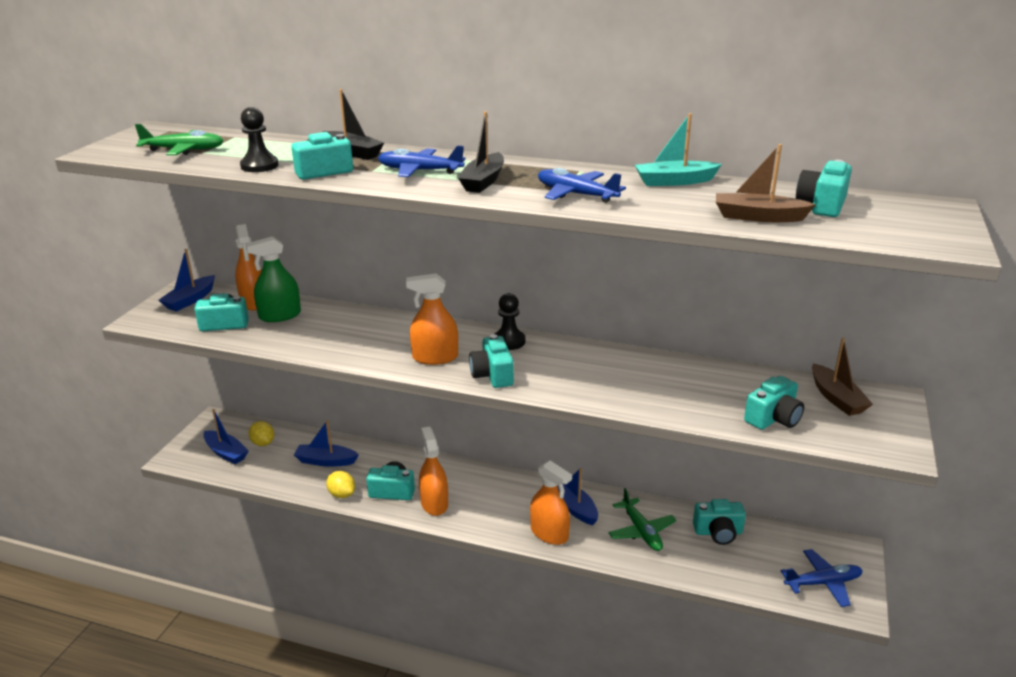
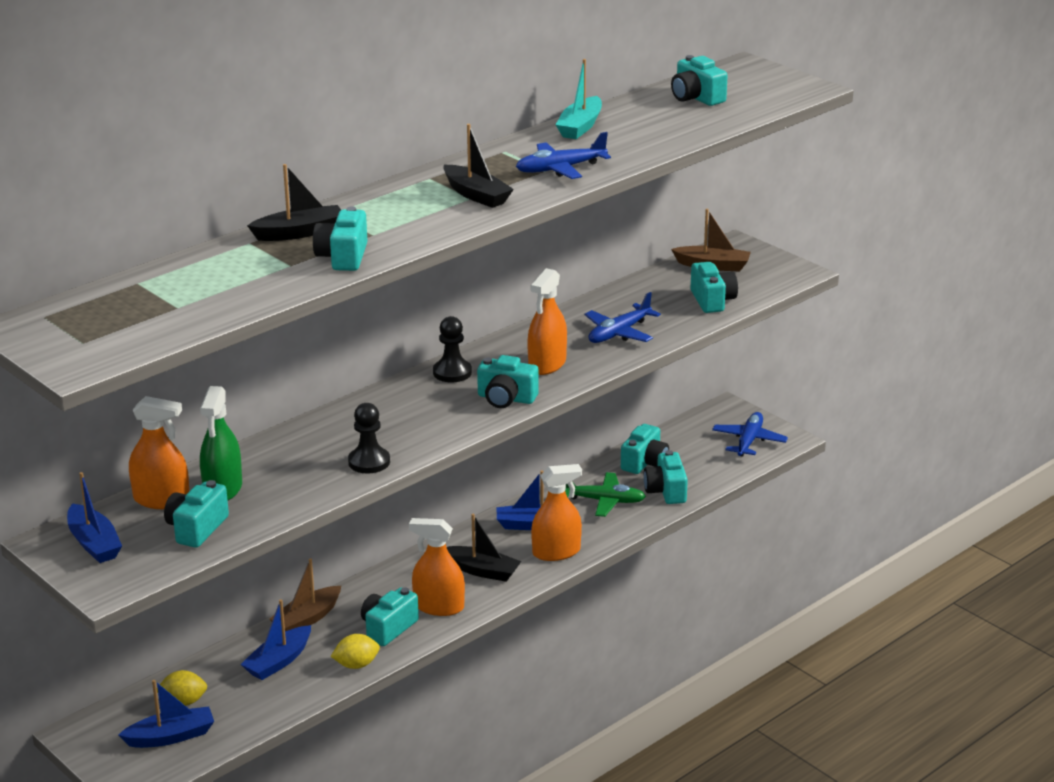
camera: 60 degrees left, 0 degrees up
(184, 150) = (151, 316): green plane -> none
(259, 166) = (276, 284): black pawn -> black pawn (369, 462)
(419, 171) = (407, 214): blue plane -> blue plane (619, 333)
(435, 357) = (437, 419): orange spray bottle -> orange spray bottle (547, 364)
(494, 506) = (482, 571): none -> black boat
(691, 561) = (666, 491): none -> turquoise camera
(758, 217) = (692, 124): brown boat -> brown boat (307, 619)

